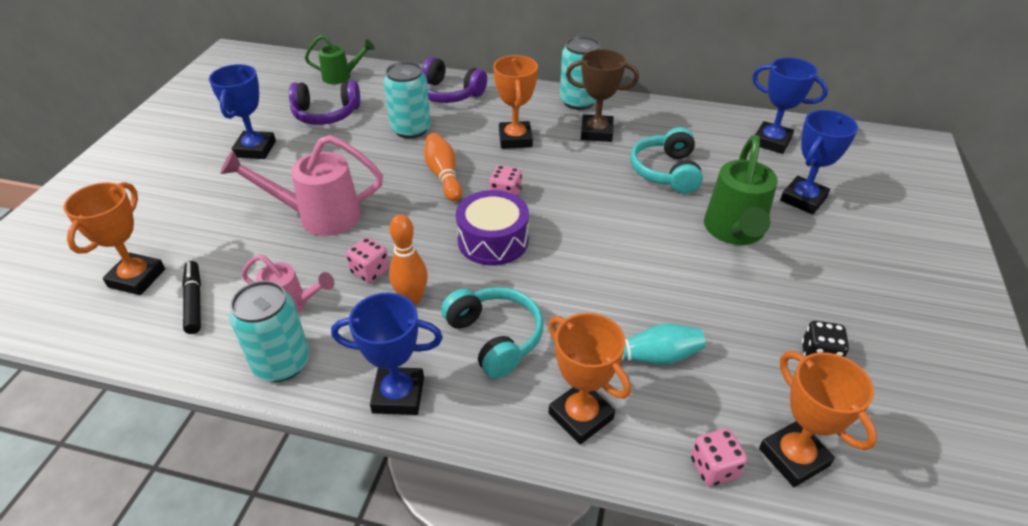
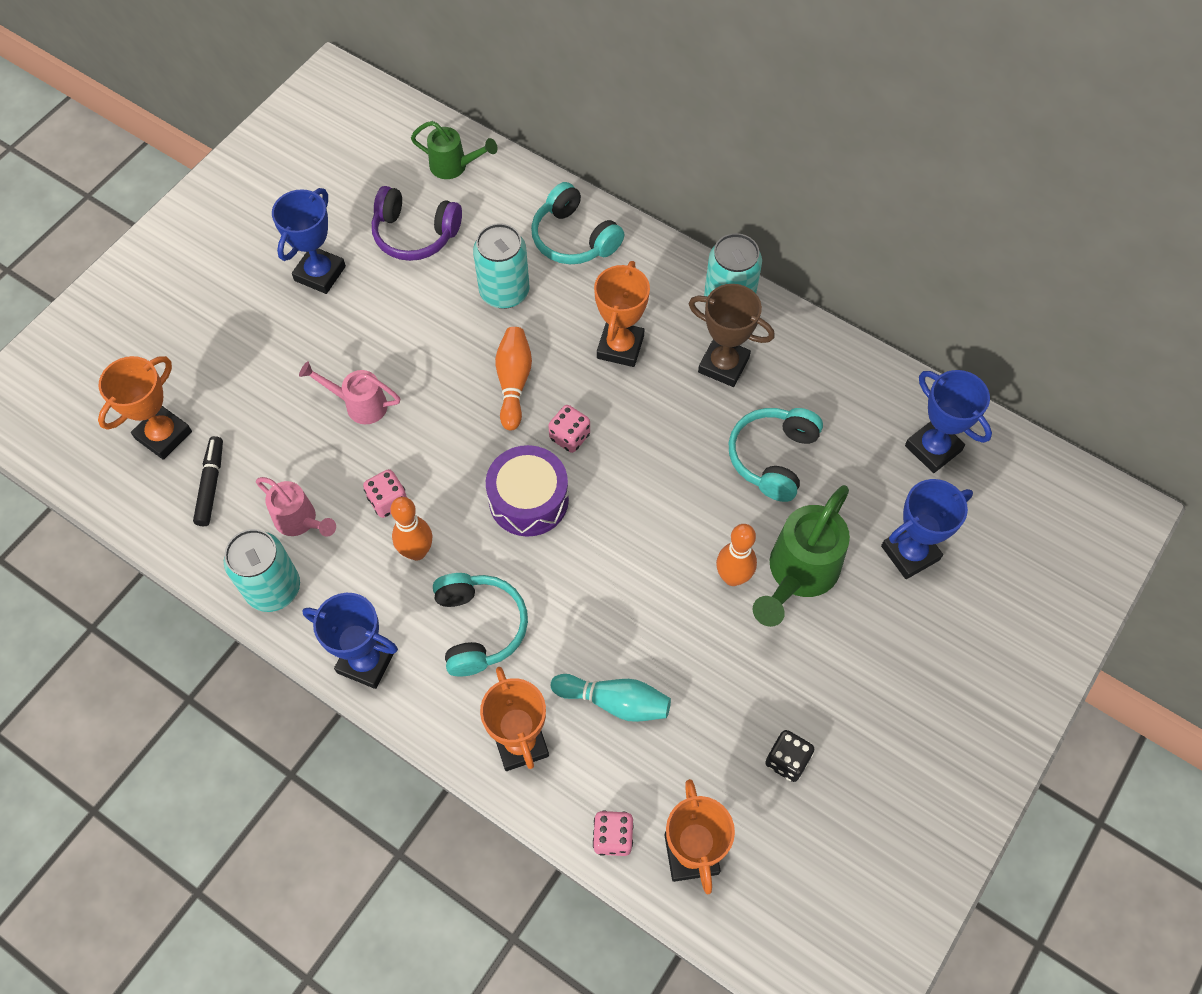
camera: 20 degrees right, 20 degrees up
(318, 216) = (359, 404): pink watering can -> pink watering can, size x0.61
(449, 93) = (574, 238): purple headphones -> turquoise headphones
(686, 246) = (733, 577): none -> orange bowling pin

